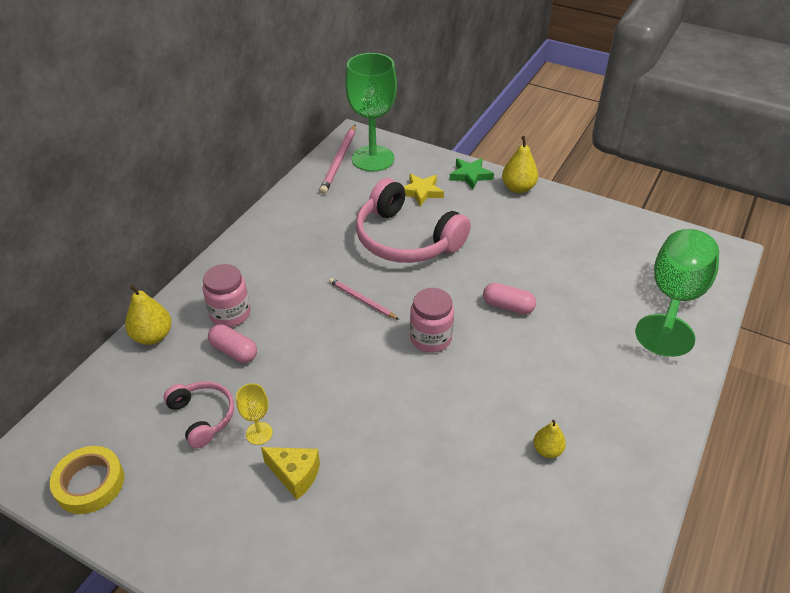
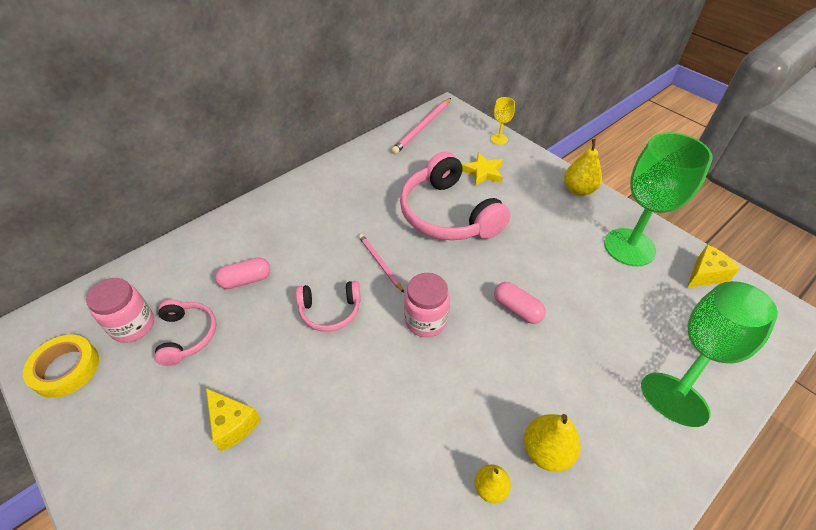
camera: 20 degrees right, 5 degrees up
(152, 336) = (189, 246): yellow pear -> yellow pear (546, 450)
(230, 314) = (261, 244): pink jar -> pink jar (133, 325)
(234, 351) = (246, 280): pink capsule -> pink capsule turned 75 degrees counterclockwise
(259, 433) = (224, 368): yellow goblet -> yellow goblet (499, 139)
(336, 355) = (330, 311): none -> pink headphones
(373, 159) = (453, 132): green goblet -> green goblet (629, 247)
(470, 175) = (536, 167): green star -> none
(653, 236) = (705, 275): none -> yellow cheese

